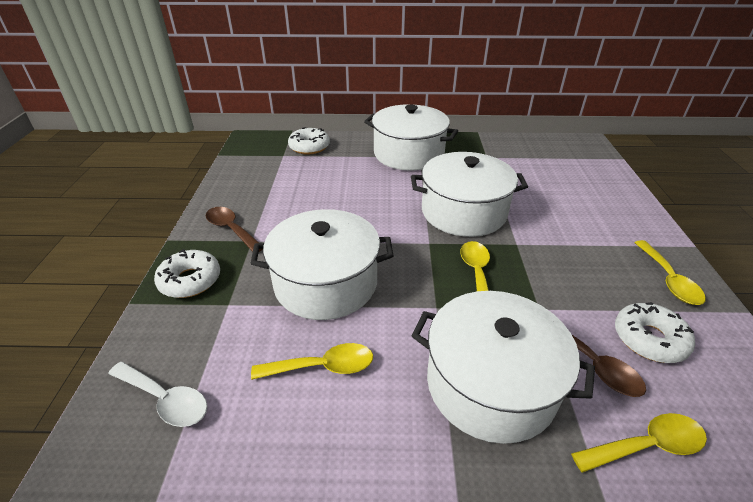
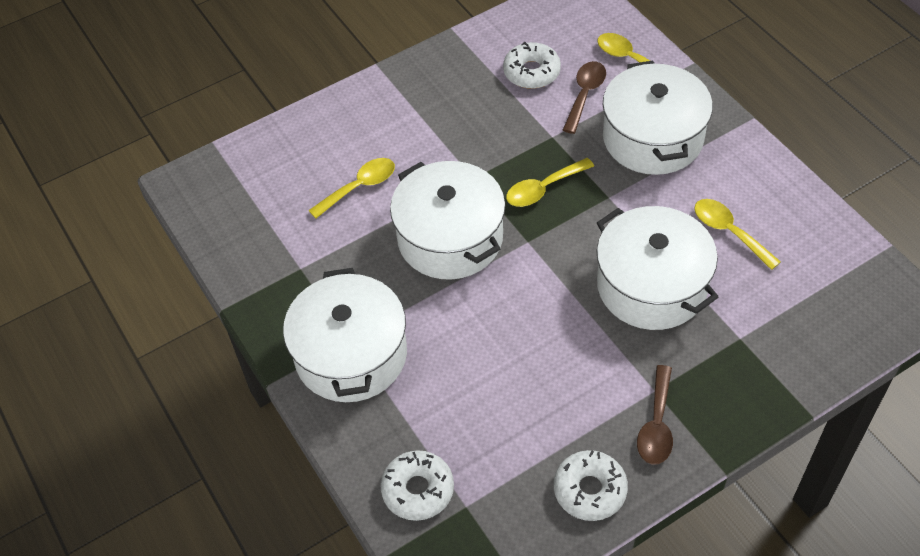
camera: 120 degrees left, 15 degrees up
(165, 399) = (841, 302): white spoon -> none
(190, 280) = (747, 392): white donut -> white donut (590, 490)
(668, 279) = (445, 72): yellow spoon -> yellow spoon (359, 187)

